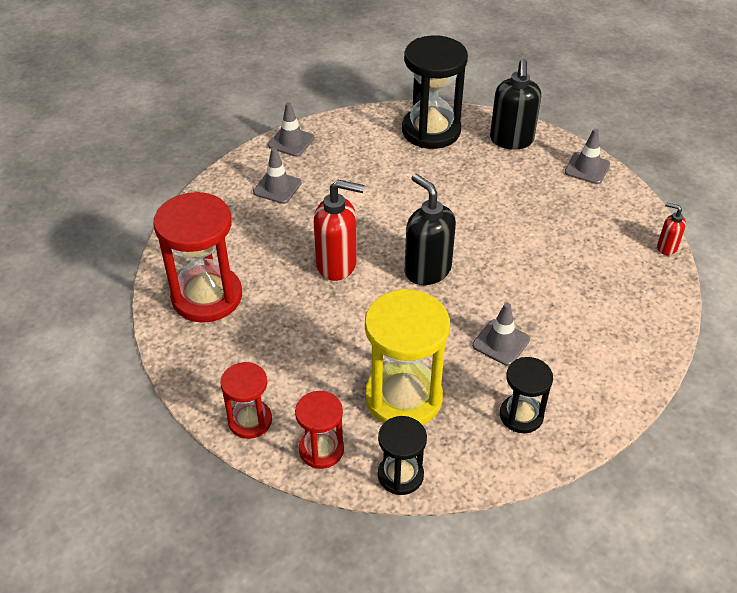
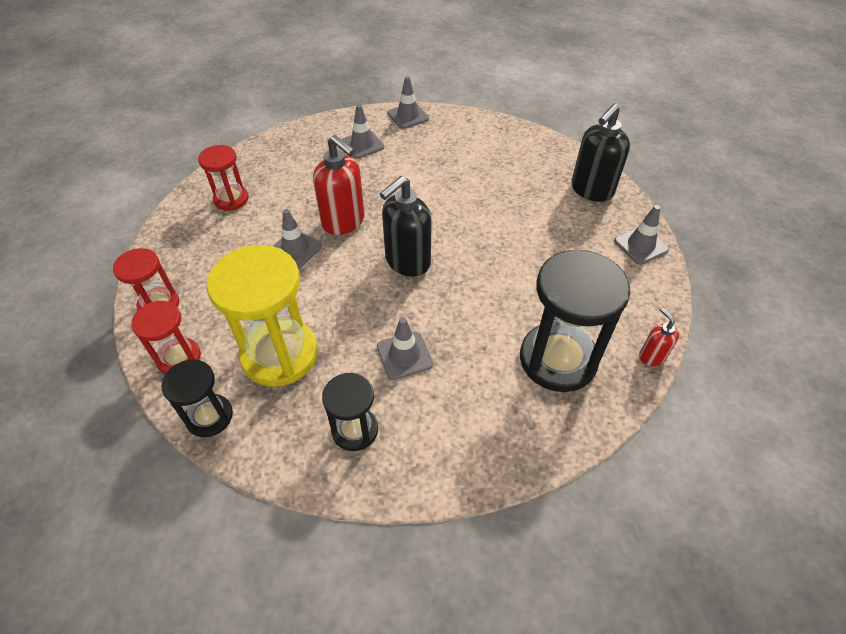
camera: 35 degrees right, 5 degrees up
(207, 296) = (231, 199): red hourglass -> red hourglass, size x0.56
(320, 309) = (295, 249): none -> grey traffic cone
(427, 270) = (407, 262): black soap dispenser -> black soap dispenser turned 135 degrees counterclockwise
(431, 131) = (527, 153): black hourglass -> black hourglass (558, 359)

